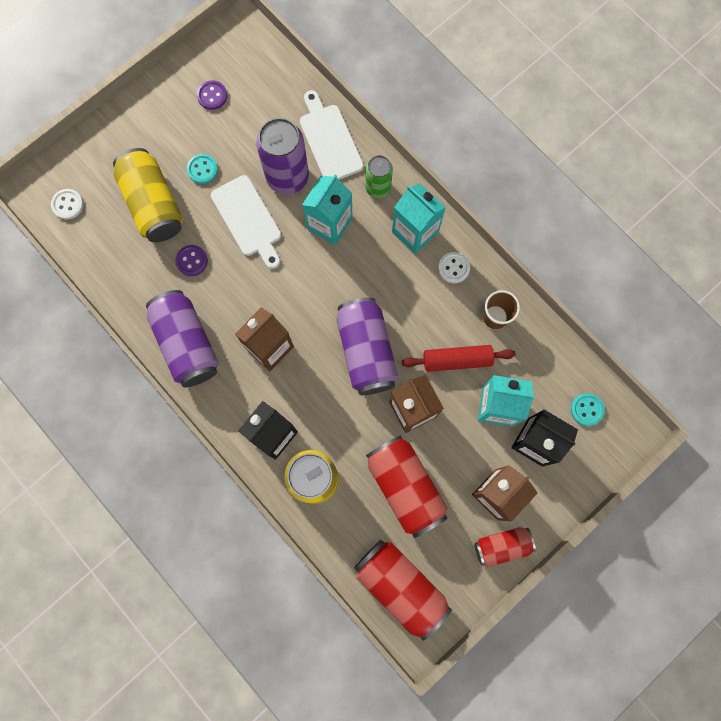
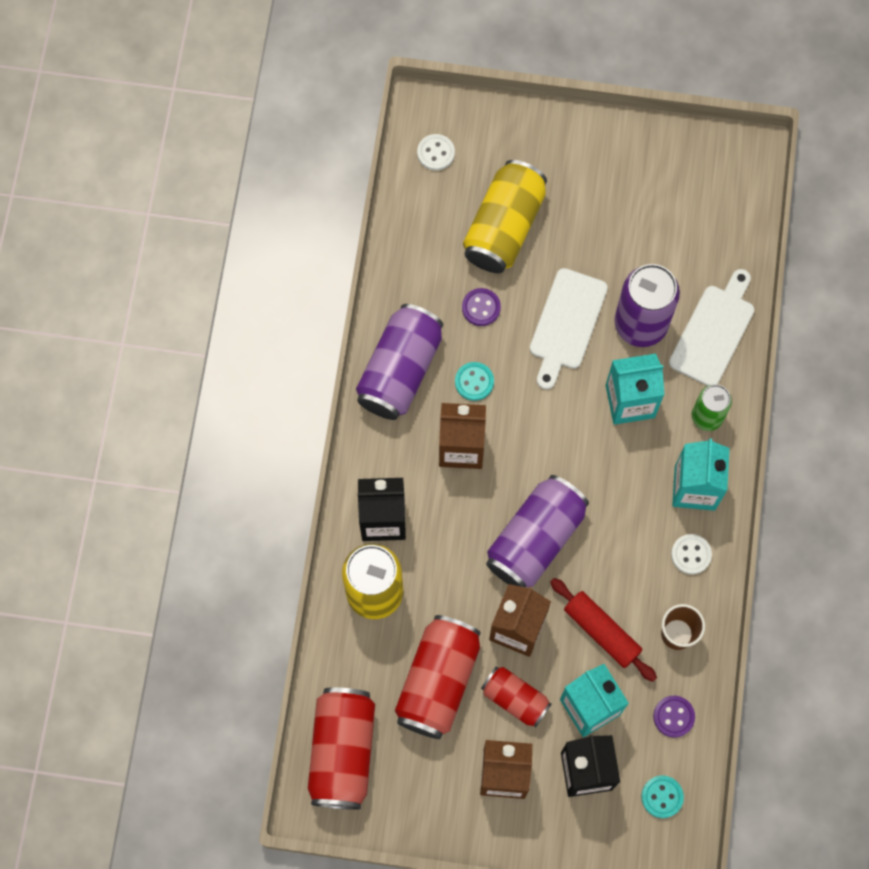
camera: 50 degrees right, 5 degrees down
(202, 169) = (577, 241): turquoise button -> turquoise button (474, 382)
(212, 96) = (658, 187): purple button -> purple button (673, 716)
(502, 546) = (459, 818): red can -> red can (515, 699)

